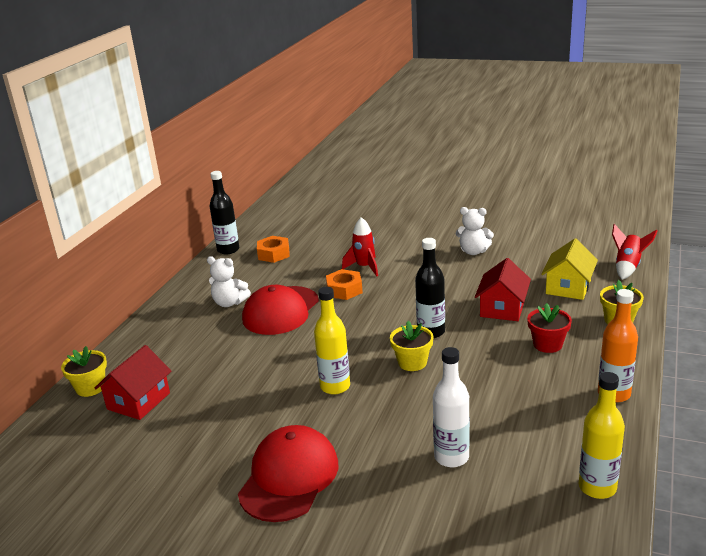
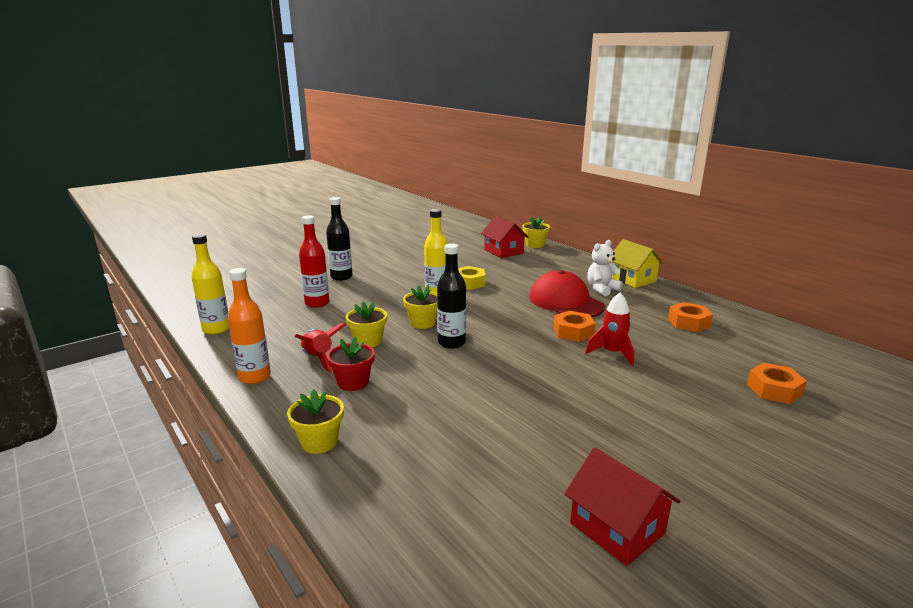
camera: 120 degrees right, 5 degrees down
(228, 250) = (717, 307): black bottle -> black bottle (341, 277)
(280, 380) = (469, 283): none -> yellow nut
(289, 477) = (379, 267): red cap -> none
(354, 217) = (774, 390): none -> orange nut
(451, 457) = (317, 303): white bottle -> red bottle
(473, 251) = (587, 429): white teddy bear -> none
(483, 372) = (368, 341): none -> yellow flower pot
(502, 308) = (439, 389): red house -> red house (617, 528)
(568, 287) = (421, 449): yellow house -> yellow house (632, 279)
(628, 267) = (399, 535): red rocket -> red rocket (318, 359)

